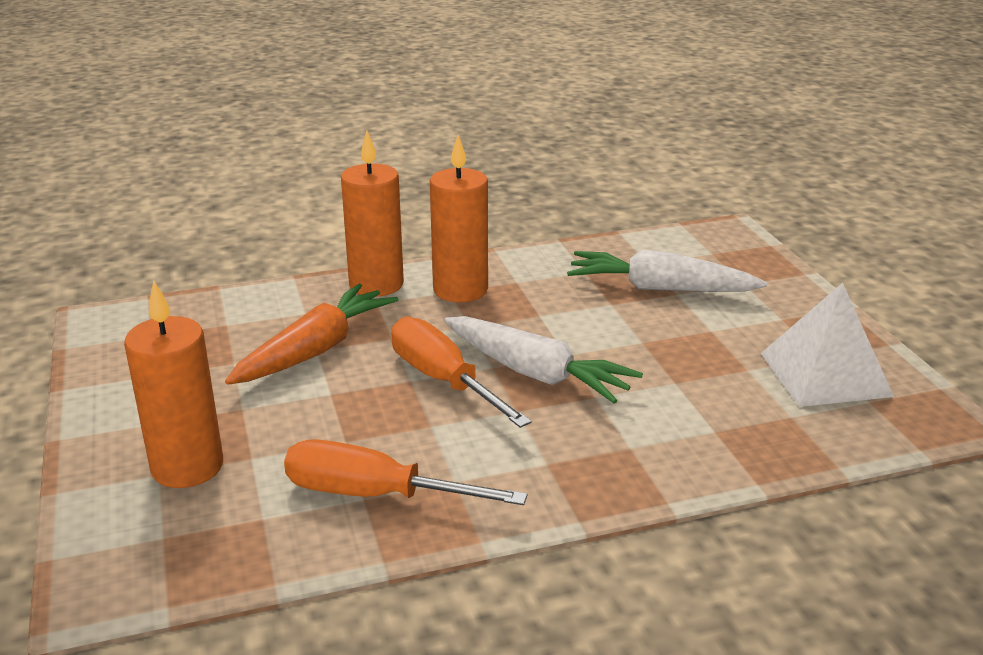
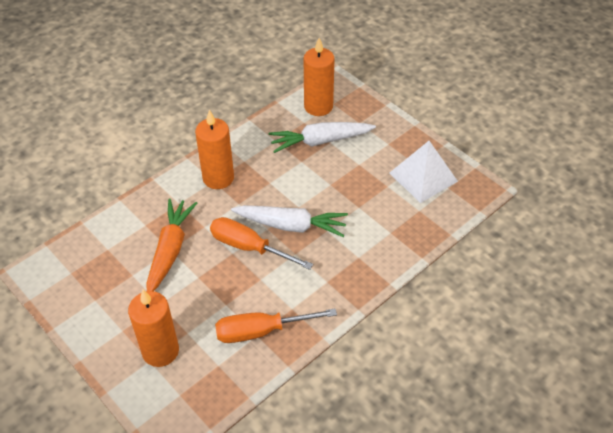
camera: 25 degrees left, 20 degrees up
(376, 284) = (170, 189): orange candle -> orange candle (318, 106)

